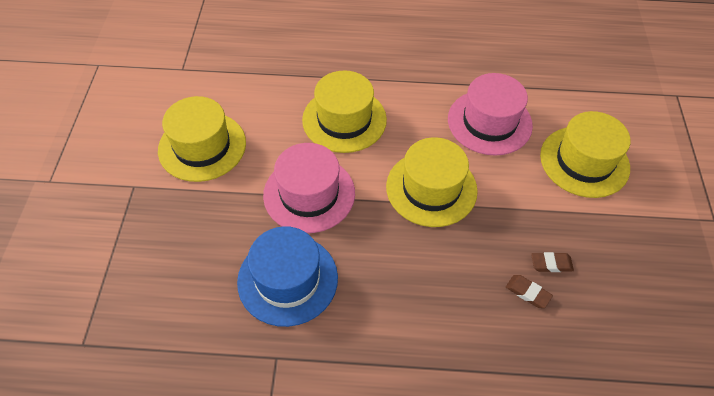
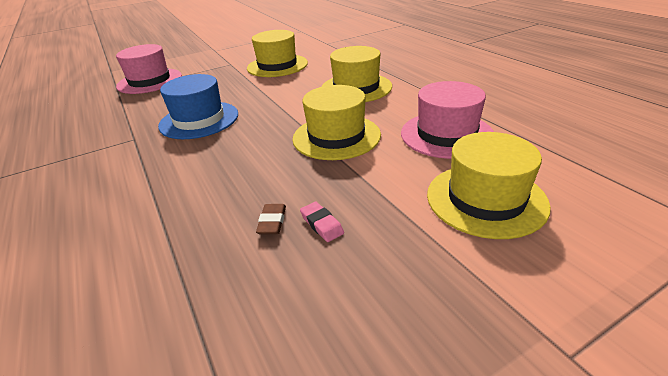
camera: 60 degrees right, 20 degrees down
(309, 194) = (276, 101): pink hat -> pink hat (150, 81)
(551, 264) = (321, 224): brown eraser -> pink eraser

